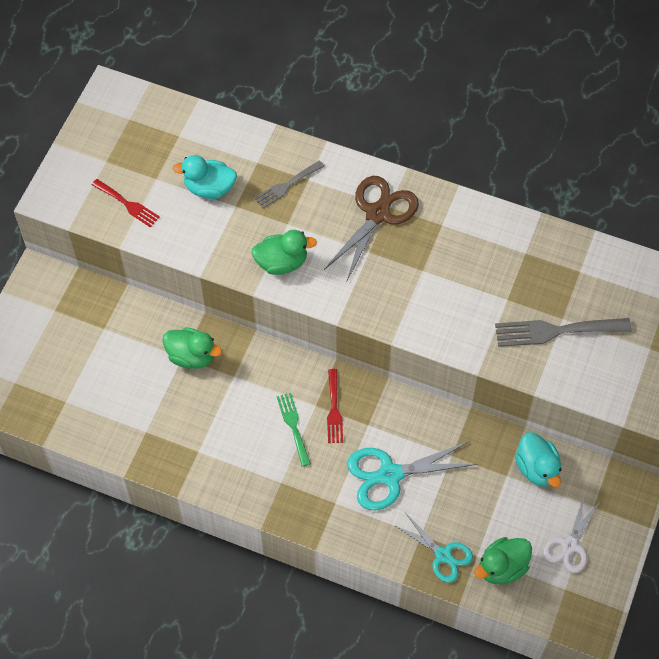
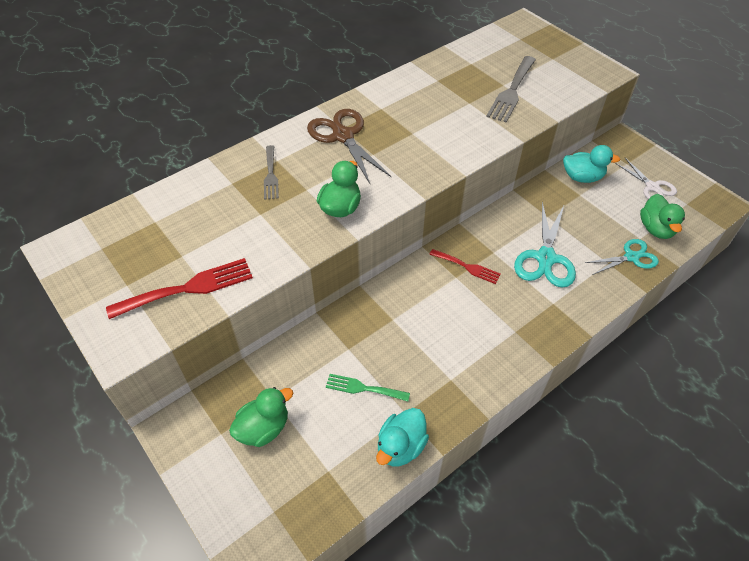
camera: 60 degrees left, 10 degrees down
(128, 204) = (188, 288): red fork -> red fork, size x1.63
(192, 356) = (352, 341): green duck -> green duck (263, 428)
(209, 188) = (227, 223): turquoise duck -> turquoise duck (400, 447)
(293, 426) = (466, 299): green fork -> green fork (363, 388)

